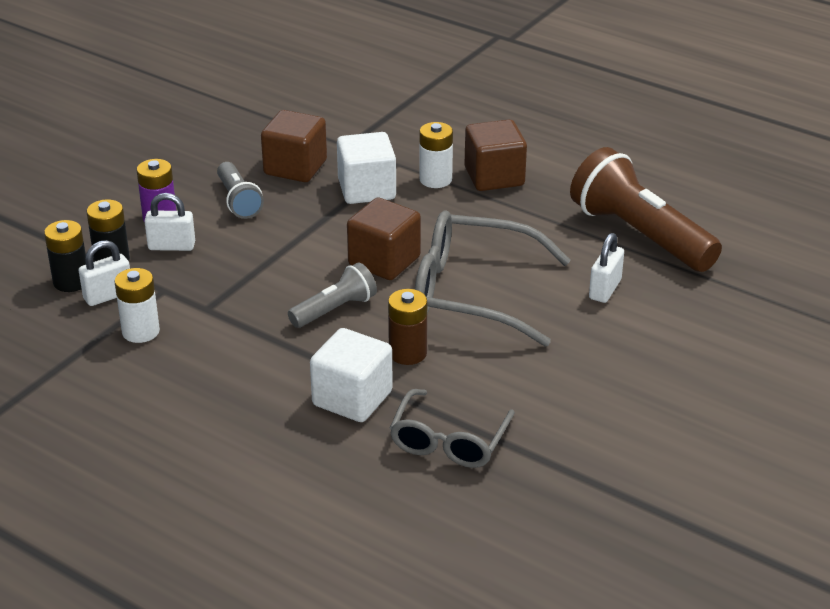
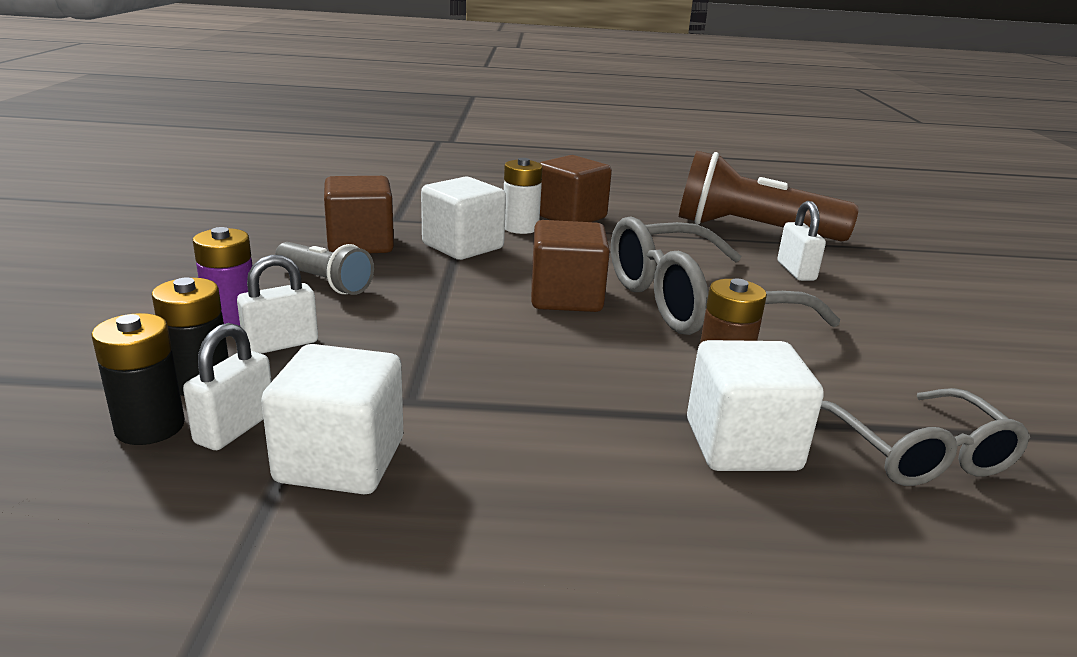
camera: 35 degrees left, 10 degrees down
(140, 331) = (340, 460): white battery -> white cube
(335, 310) = (578, 355): grey flashlight -> none

